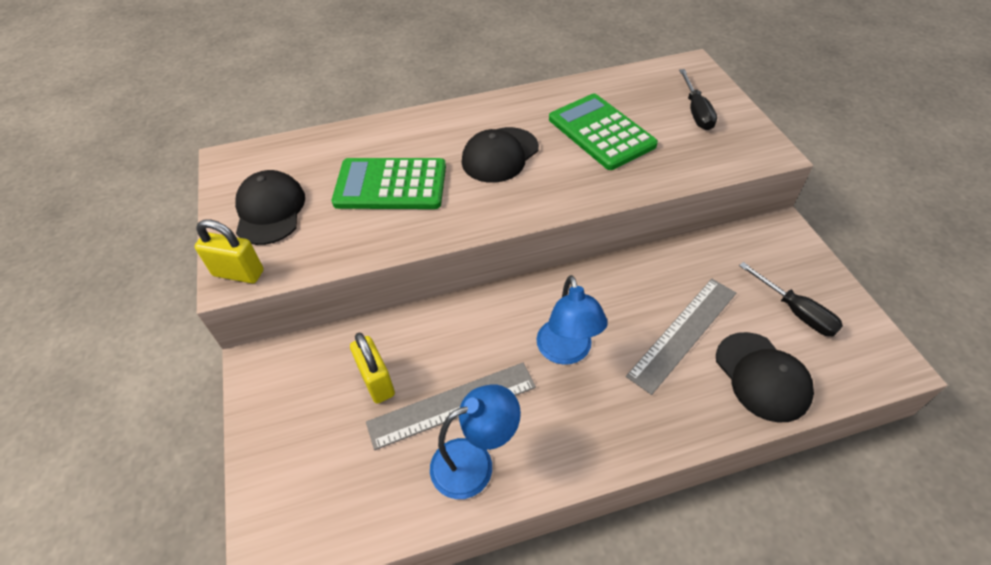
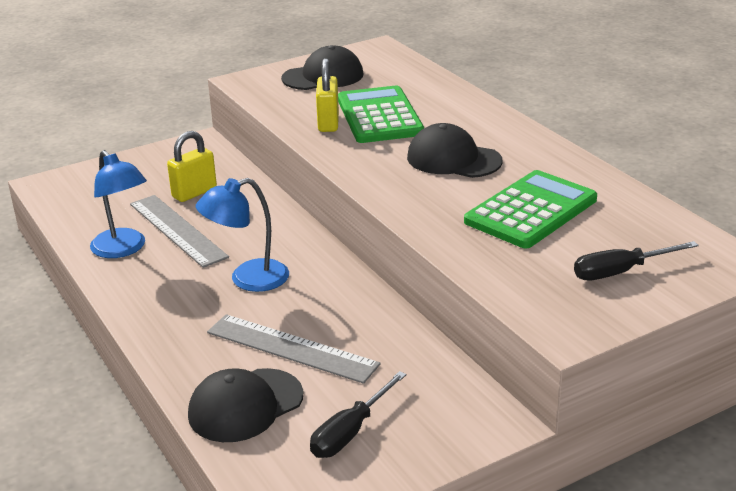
camera: 75 degrees right, 20 degrees down
(238, 273) = (249, 81): yellow padlock -> yellow padlock (328, 123)

